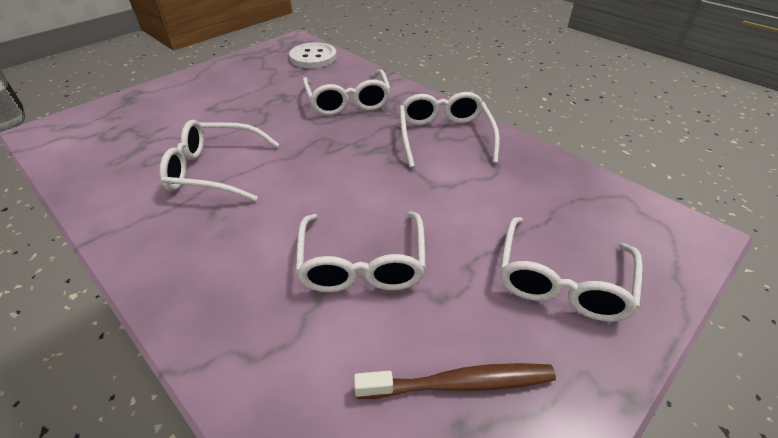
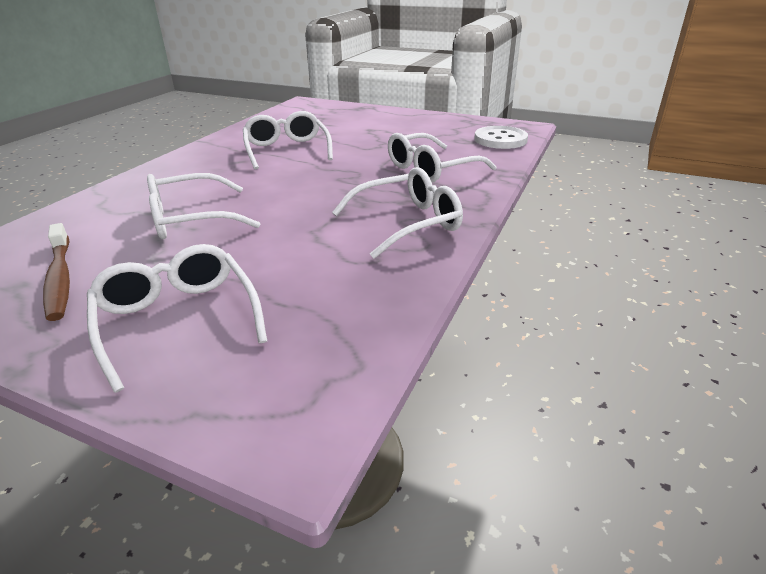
camera: 70 degrees right, 10 degrees down
(562, 281) = (178, 320): white glasses -> white glasses turned 60 degrees clockwise

